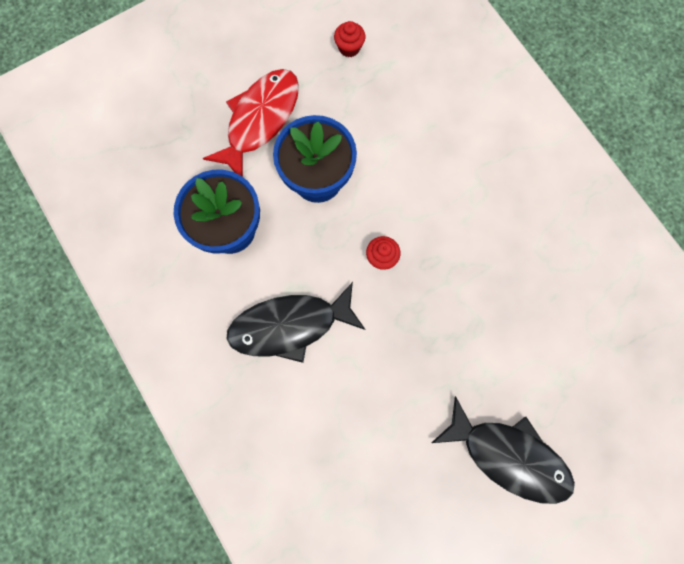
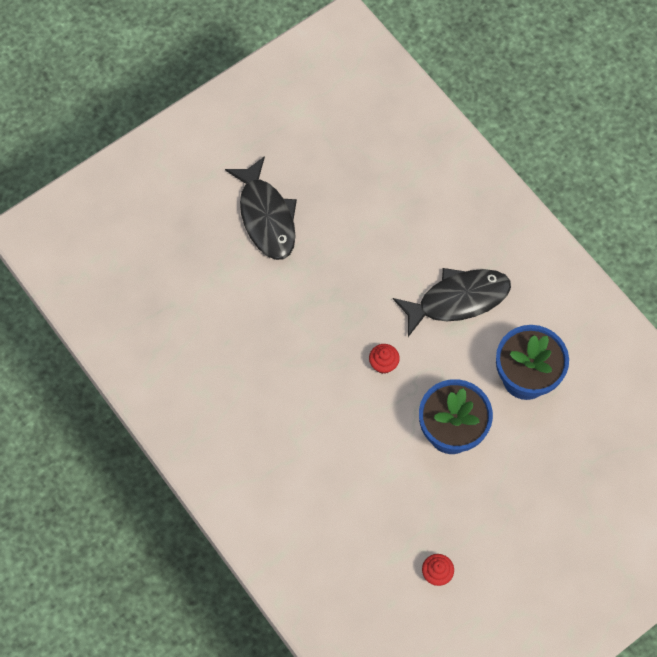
camera: 175 degrees right, 10 degrees down
(260, 120) = (516, 485): red fish -> none
(508, 455) = (266, 216): black fish -> black fish turned 135 degrees counterclockwise

